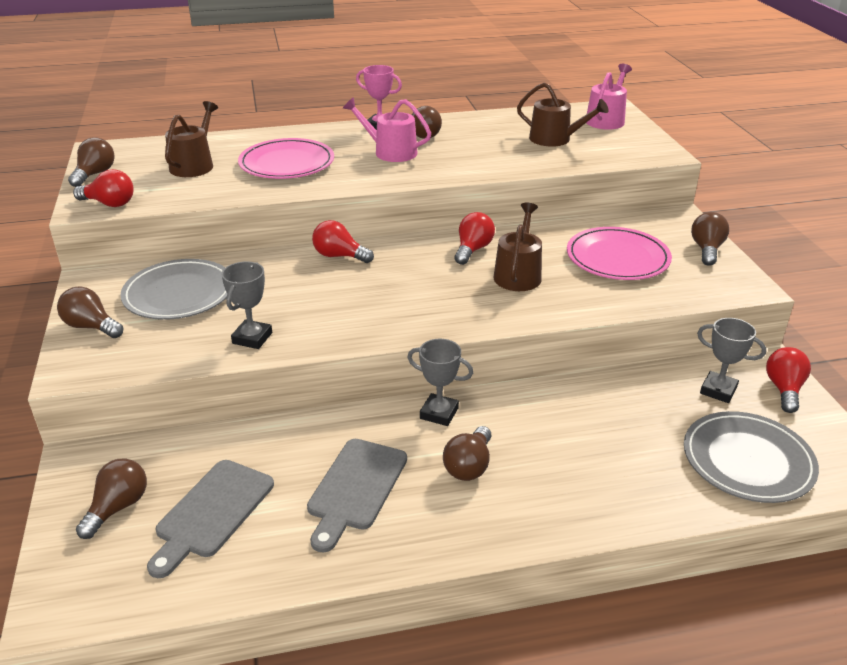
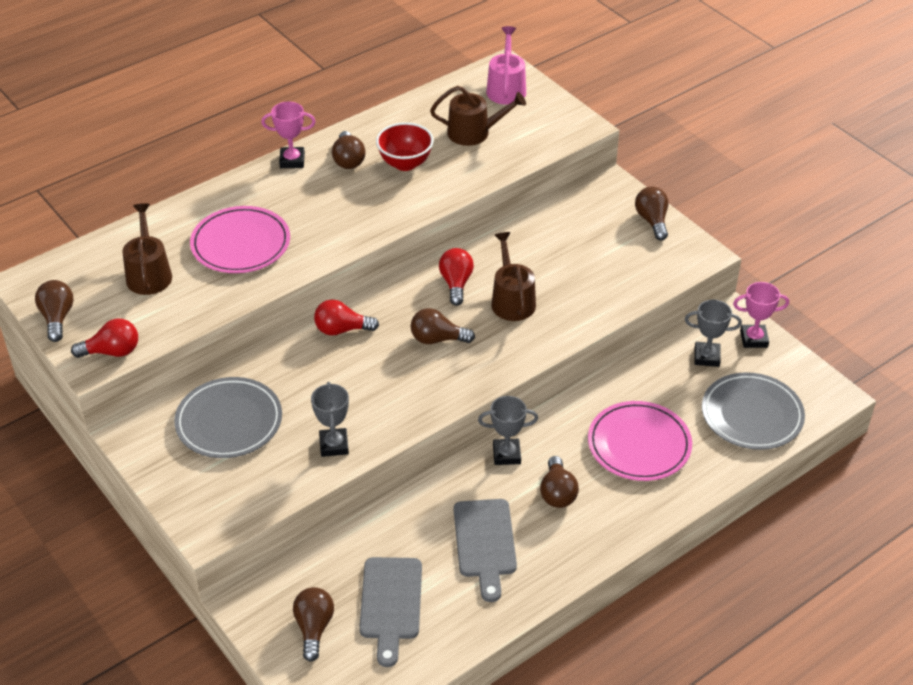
camera: 25 degrees left, 10 degrees up
(91, 327) = (181, 483): brown light bulb -> brown light bulb (437, 339)
(390, 152) = (330, 197): pink watering can -> none
(475, 145) = (405, 163): none -> red bowl
(617, 258) = (584, 254): pink plate -> pink plate (639, 444)
(784, 389) = (753, 339): red light bulb -> pink trophy

